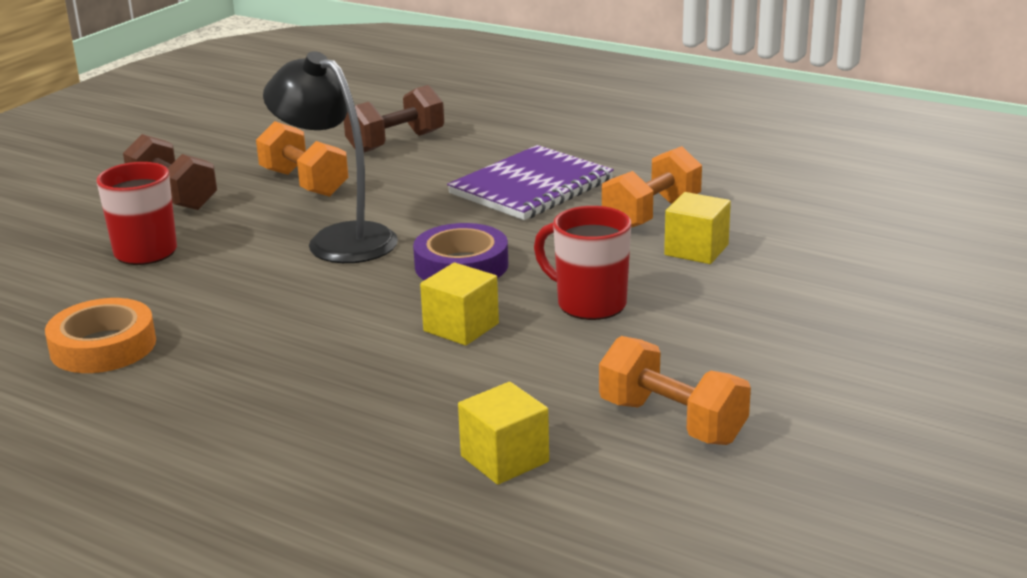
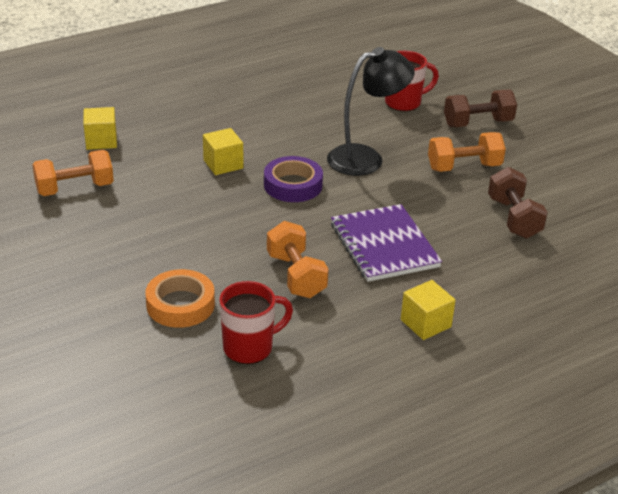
camera: 115 degrees right, 10 degrees up
(103, 346) = (304, 78): orange tape -> orange tape (180, 304)
(589, 304) = (205, 208): red mug -> red mug (249, 348)
(696, 250) = (228, 270): yellow cube -> yellow cube (425, 323)

